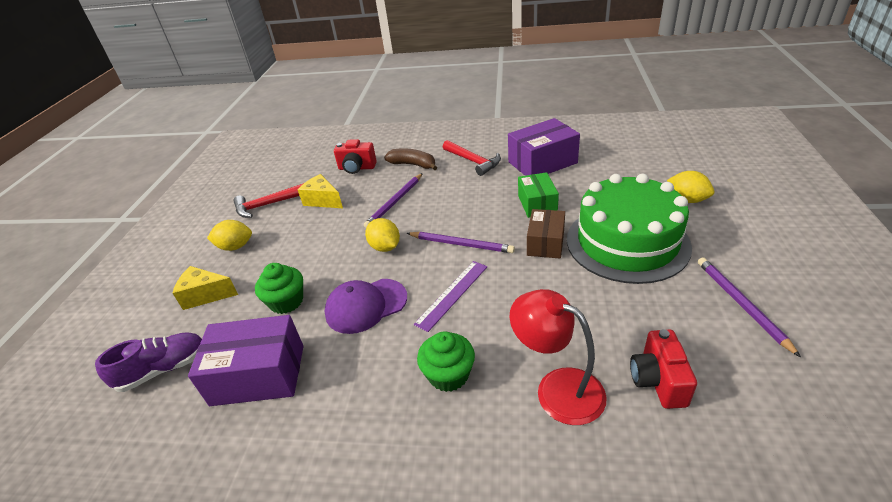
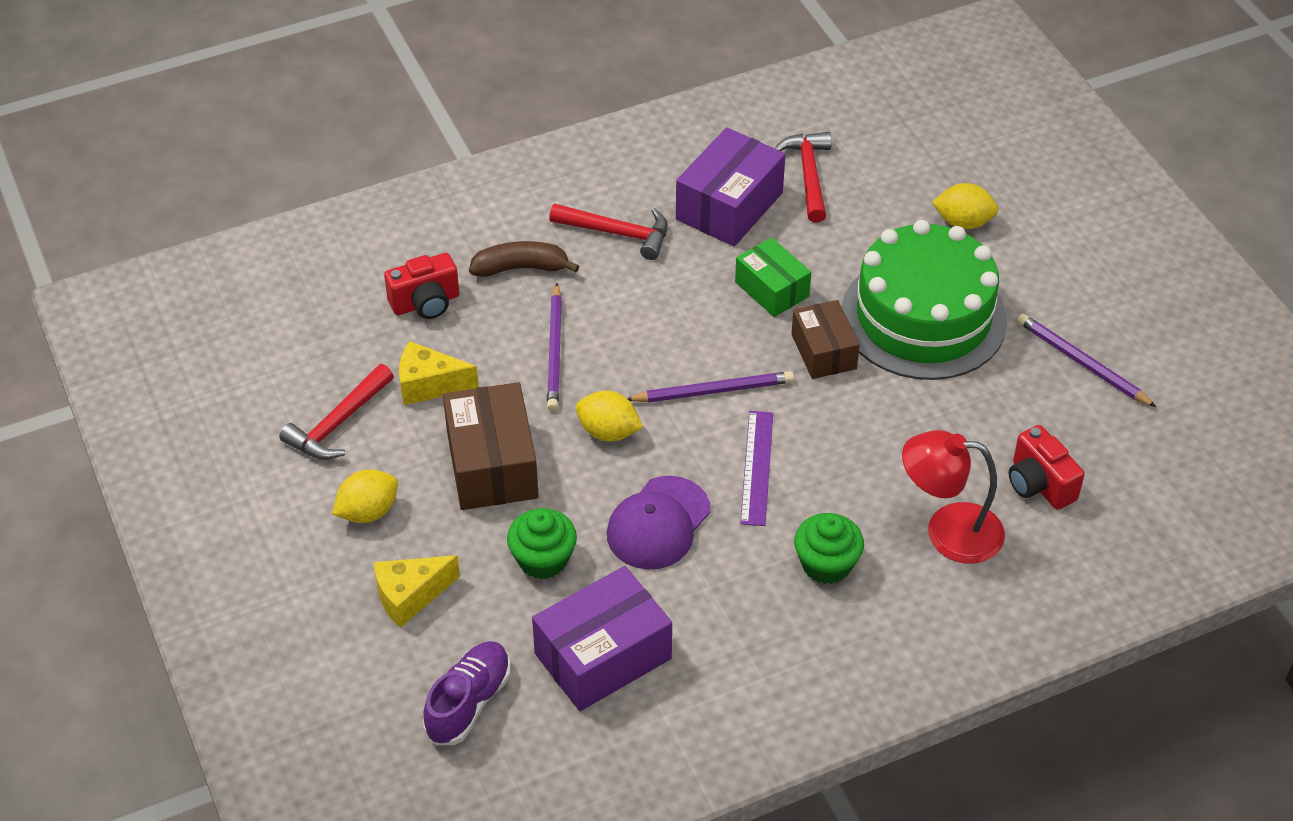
camera: 35 degrees left, 10 degrees up
(312, 244) = (492, 465): none -> brown box
(599, 158) = (808, 175): none -> red hammer

